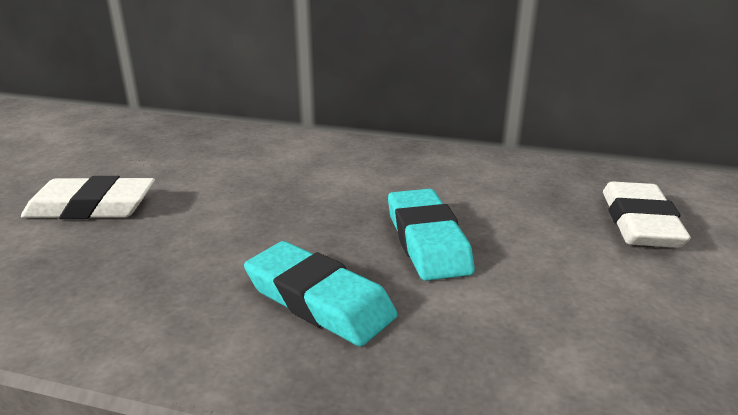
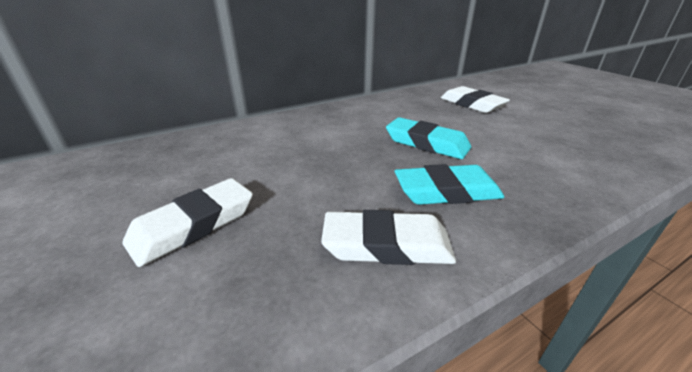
camera: 45 degrees left, 5 degrees up
(161, 306) = (387, 245): none -> white eraser

